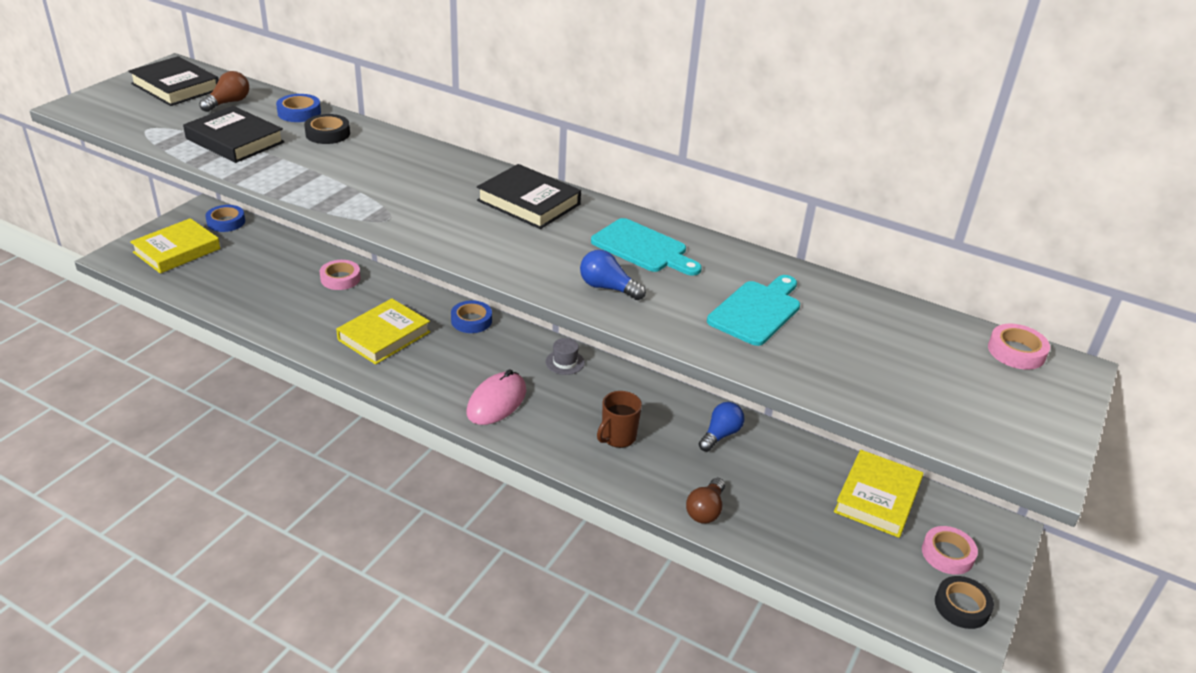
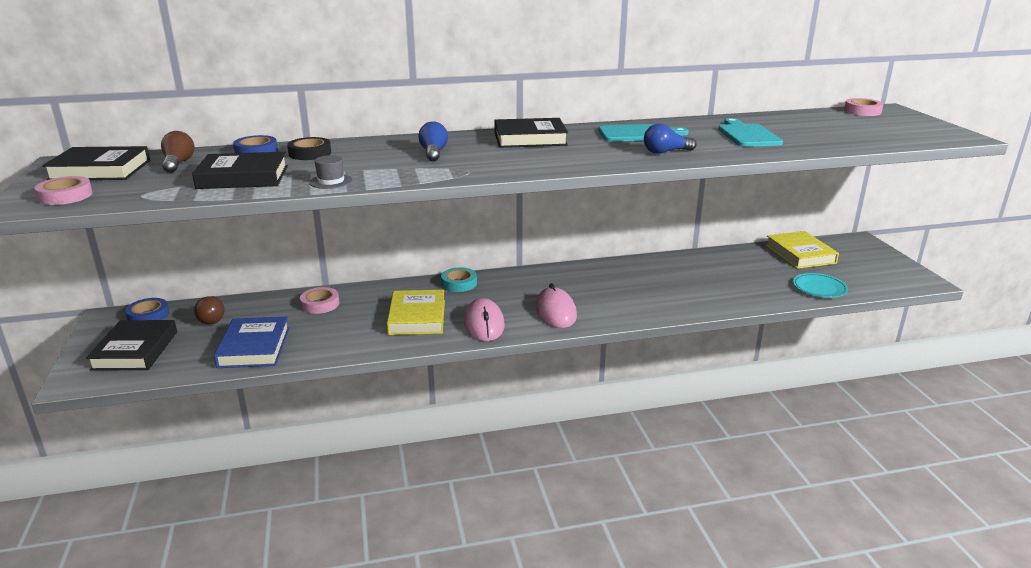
camera: 40 degrees left, 10 degrees down
(177, 251) = (135, 350): yellow book -> black book
(241, 294) = (254, 347): none -> blue book
(420, 376) = (484, 324): none -> pink mouse
(471, 321) = (459, 283): blue tape -> turquoise tape
(565, 362) = (554, 275): grey hat -> grey hat (331, 181)
(618, 437) = (650, 292): brown mug -> none
(705, 510) = (750, 298): brown light bulb -> brown light bulb (212, 318)
(720, 435) = (692, 266): blue light bulb -> blue light bulb (433, 153)
(808, 551) = (819, 288): none -> turquoise plate
(947, 554) = (862, 259): pink tape -> pink tape (65, 196)
(962, 606) = (903, 273): black tape -> none

